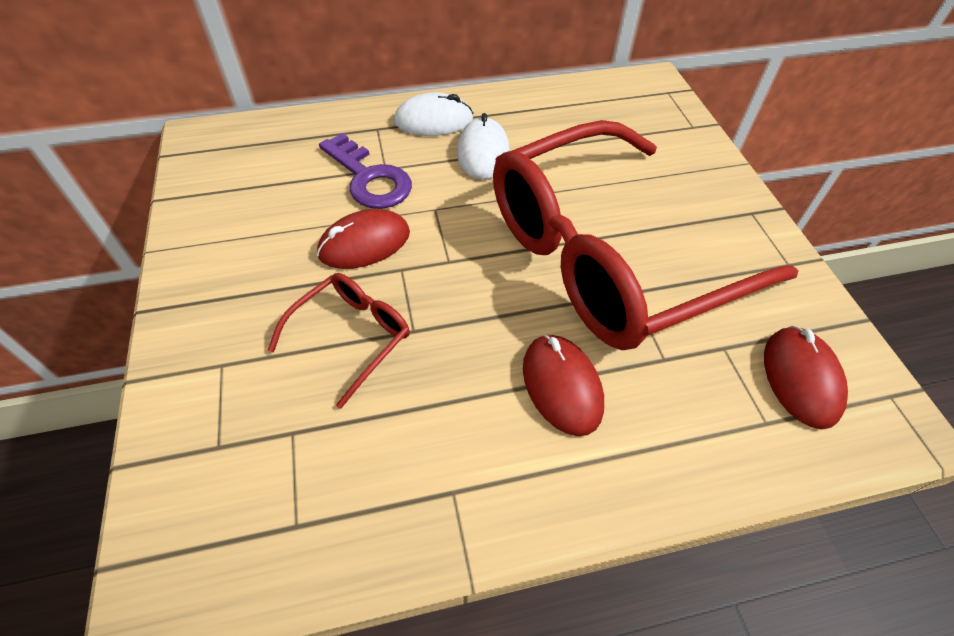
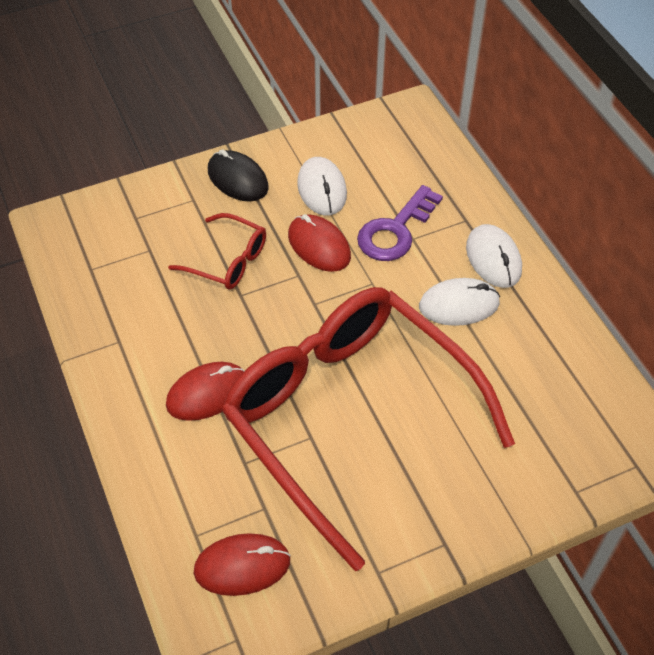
camera: 80 degrees right, 0 degrees up
(212, 307) = (237, 179): none -> black mouse
(277, 227) = (322, 189): none -> white mouse

